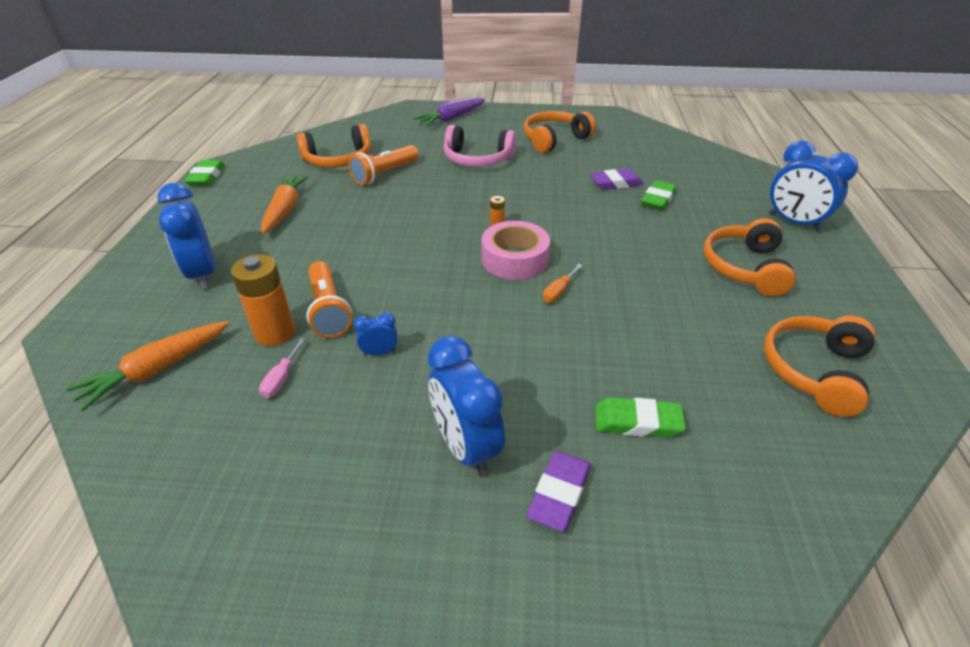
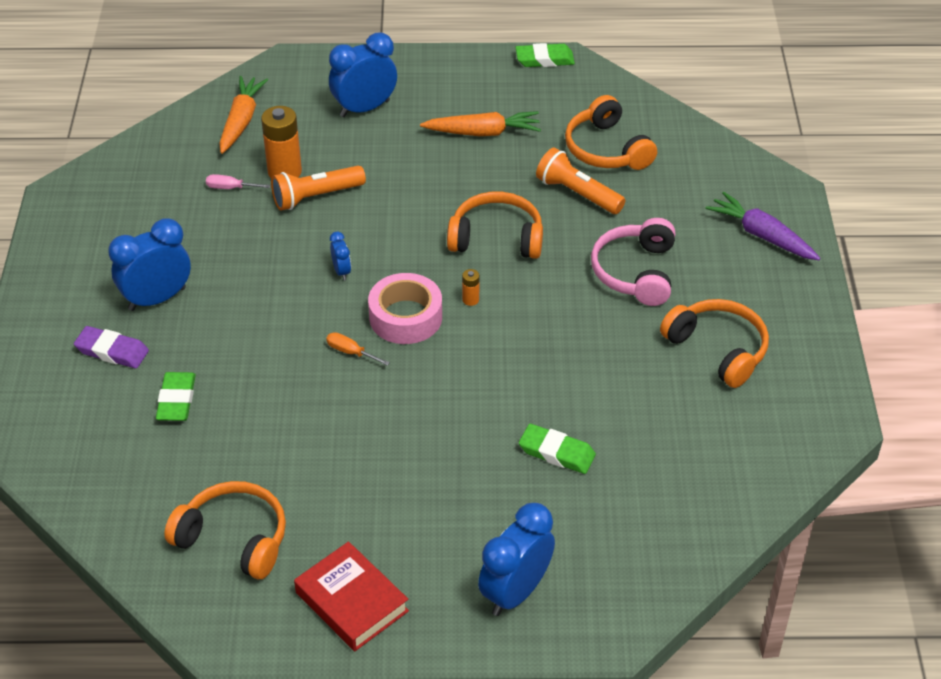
camera: 85 degrees right, 5 degrees up
(157, 370) = (241, 121): orange carrot -> orange carrot turned 60 degrees clockwise
(379, 352) = (260, 237): blue clock -> blue clock (341, 271)
(615, 183) = (593, 411): purple eraser -> none
(745, 267) = (405, 517): orange headphones -> orange headphones (496, 238)
(846, 297) = (352, 601): none -> red book

